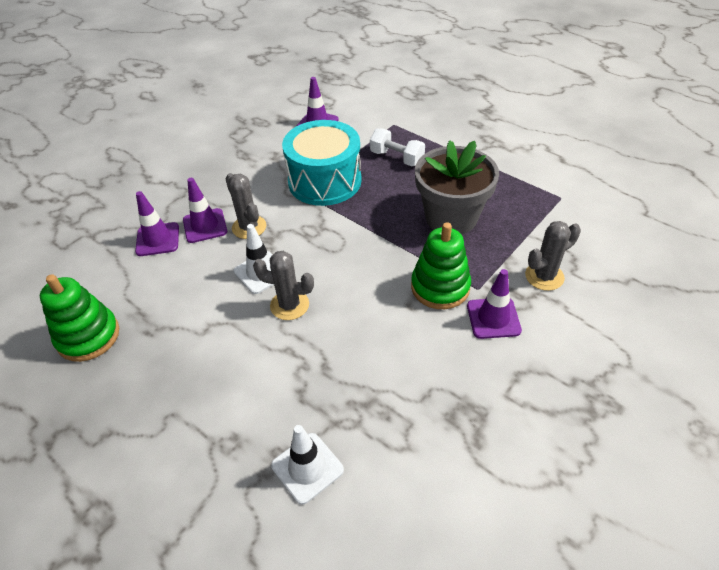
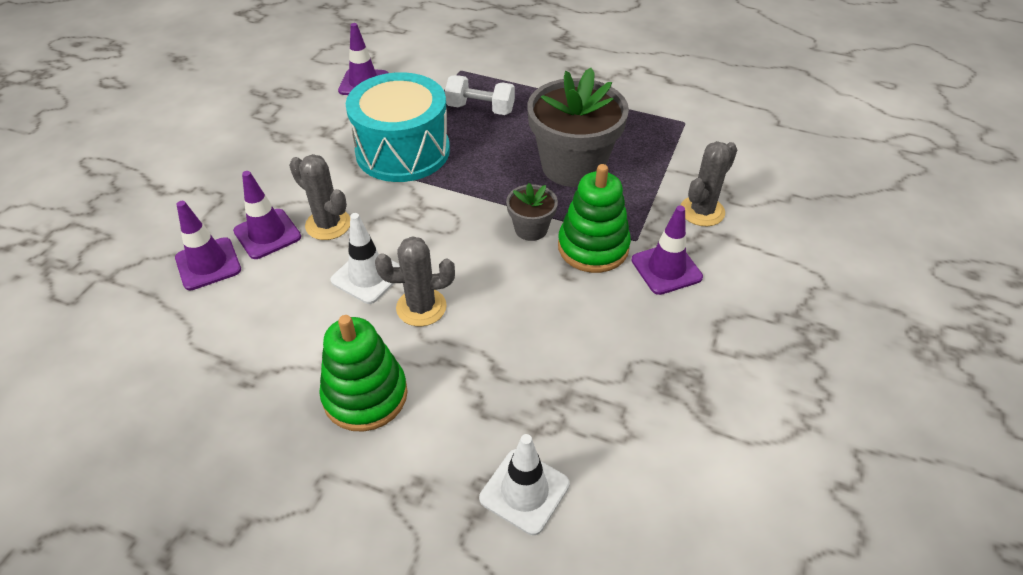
camera: 20 degrees left, 0 degrees up
(88, 336) = (162, 408): green stacking toy -> green stacking toy (365, 395)
(397, 262) = (531, 229): none -> grey flower pot

